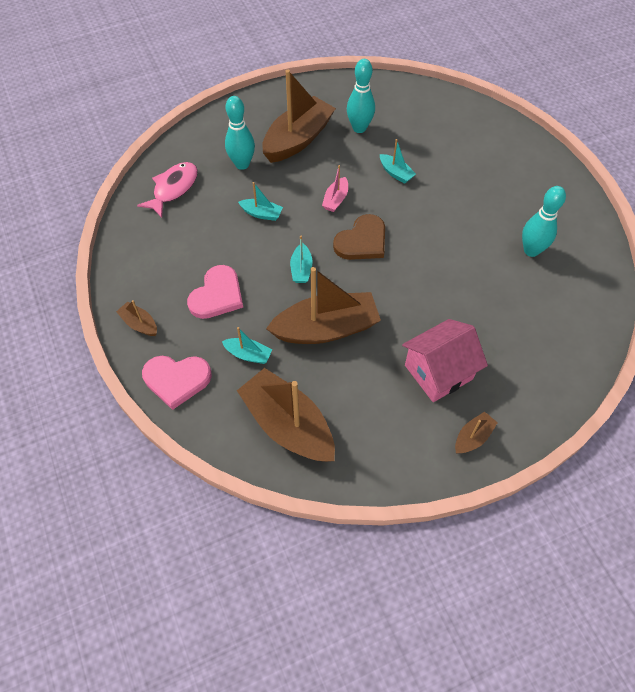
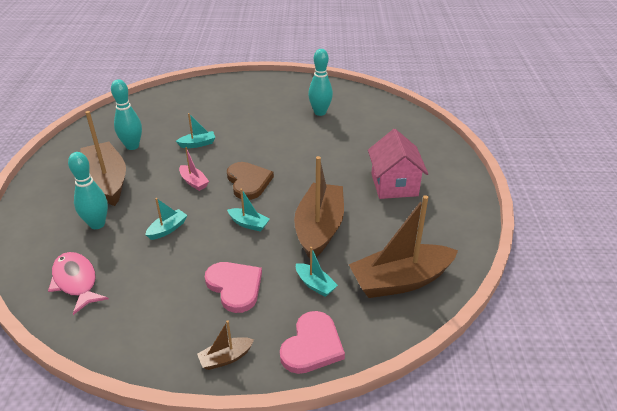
camera: 65 degrees left, 20 degrees down
(248, 354) = (315, 284): turquoise boat -> turquoise boat turned 90 degrees clockwise
(473, 437) = (455, 187): brown boat -> none

